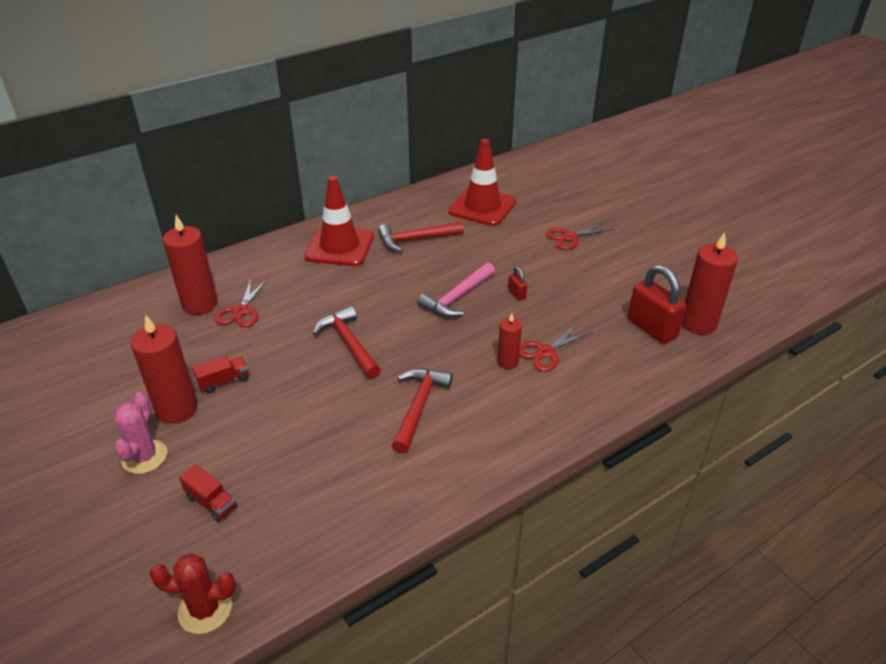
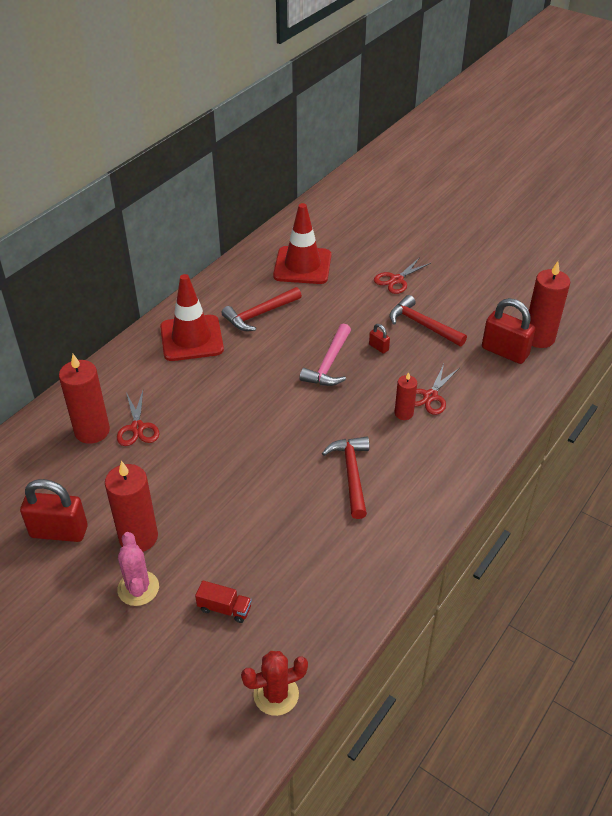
camera: 20 degrees left, 5 degrees up
(111, 384) = (59, 532): none -> red padlock
(224, 381) = (165, 499): red truck -> none
(349, 344) = (258, 433): red hammer -> red hammer (422, 325)

